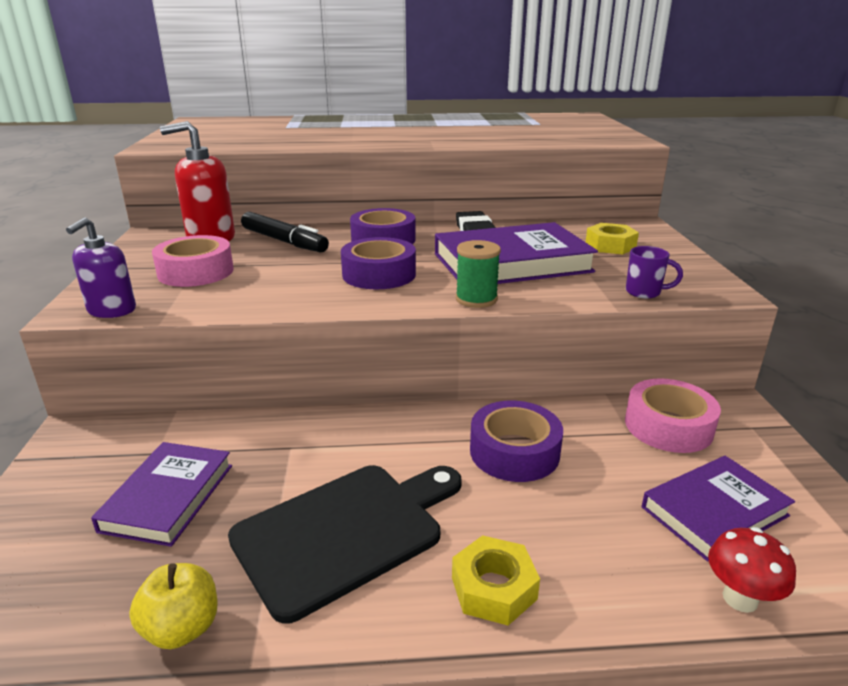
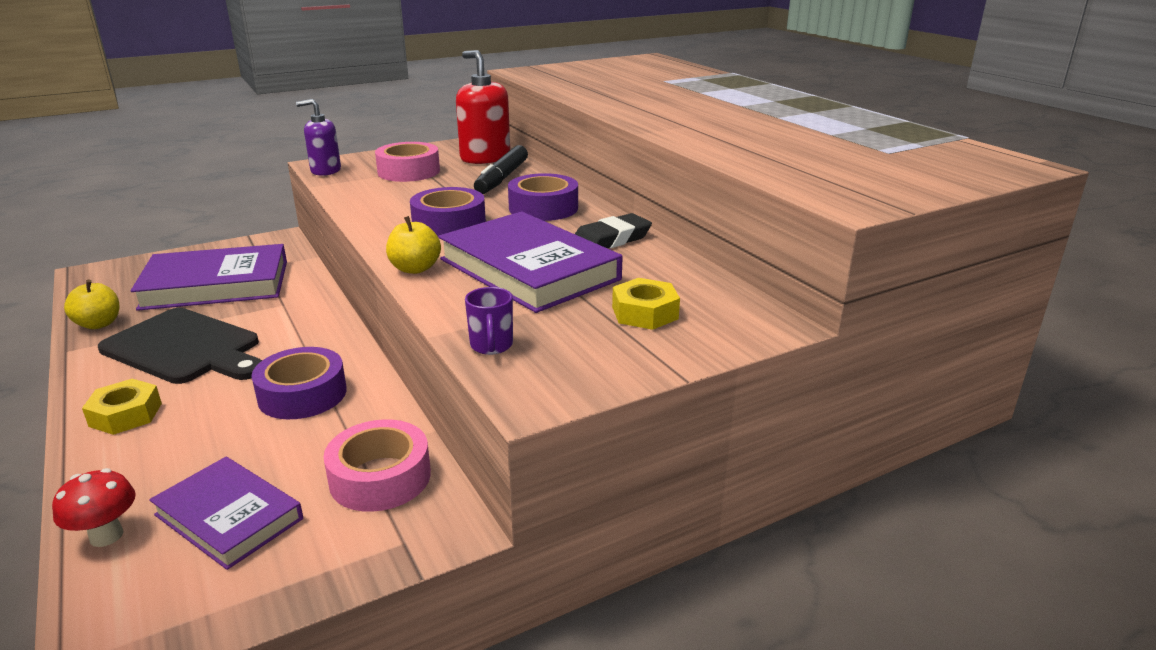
camera: 65 degrees right, 0 degrees up
(168, 497) = (216, 285): purple book -> purple book, size x1.62
(476, 299) = (415, 269): green spool -> yellow apple

